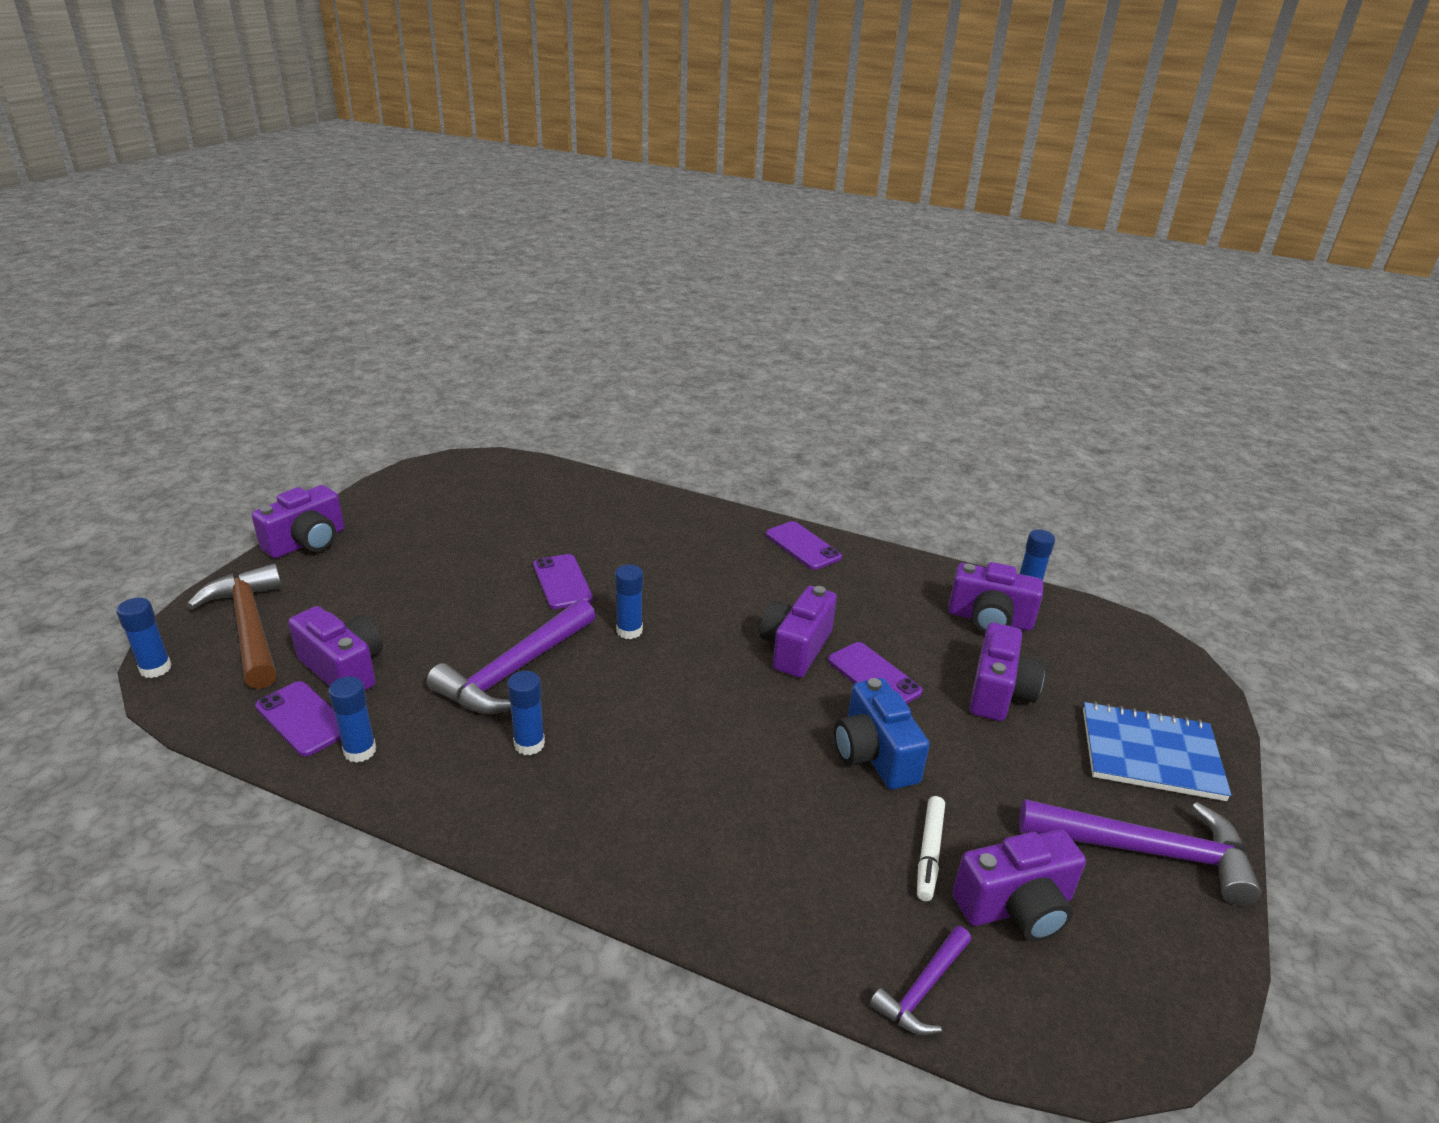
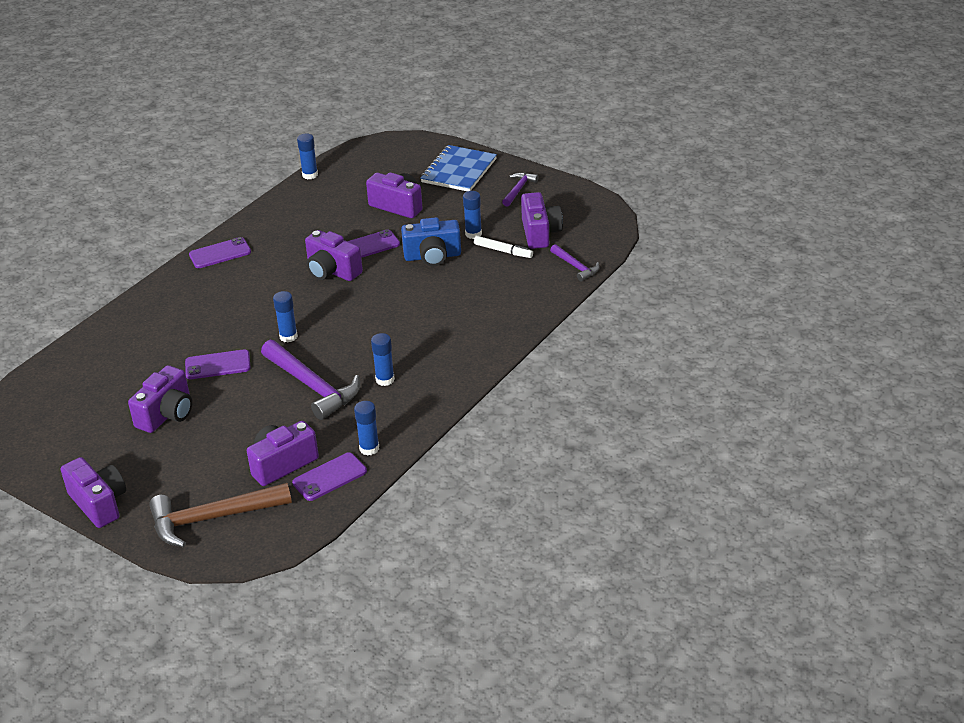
camera: 75 degrees left, 5 degrees up
(155, 668) = (247, 559): blue glue stick -> blue glue stick (473, 234)
(989, 619) = (332, 195): purple camera -> purple camera (167, 414)
(1146, 851) = (518, 190): purple hammer -> purple hammer, size x0.53

